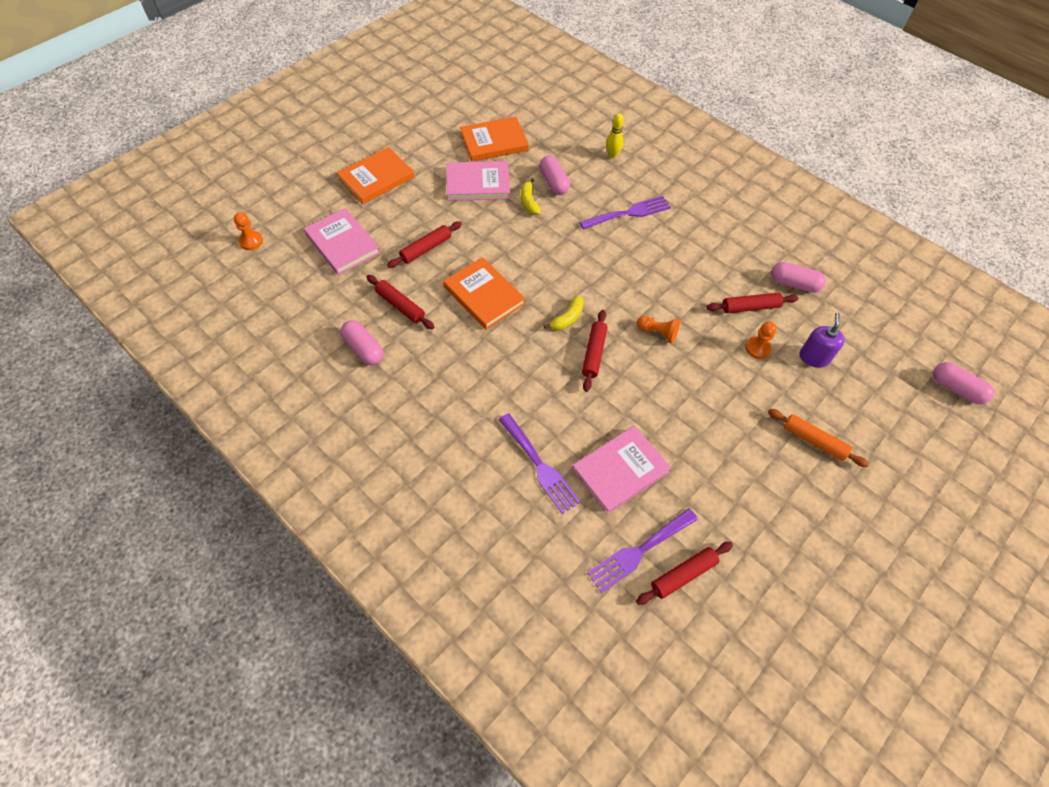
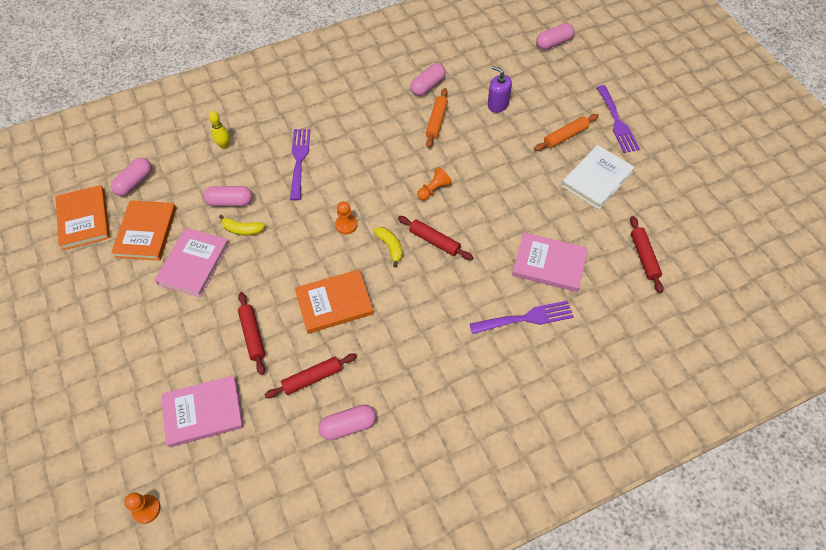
camera: 65 degrees left, 0 degrees up
(376, 178) = (129, 354): orange book -> orange book (84, 219)
(539, 115) = (135, 182): none -> pink capsule
(620, 471) = (549, 264): pink book -> pink book turned 60 degrees counterclockwise
(639, 551) = (618, 277): purple fork -> purple fork (617, 122)
(750, 307) = (436, 121): red rolling pin -> orange rolling pin
(757, 348) = (476, 133): orange pawn -> orange pawn (346, 225)
(770, 492) = (597, 179): none -> white book

